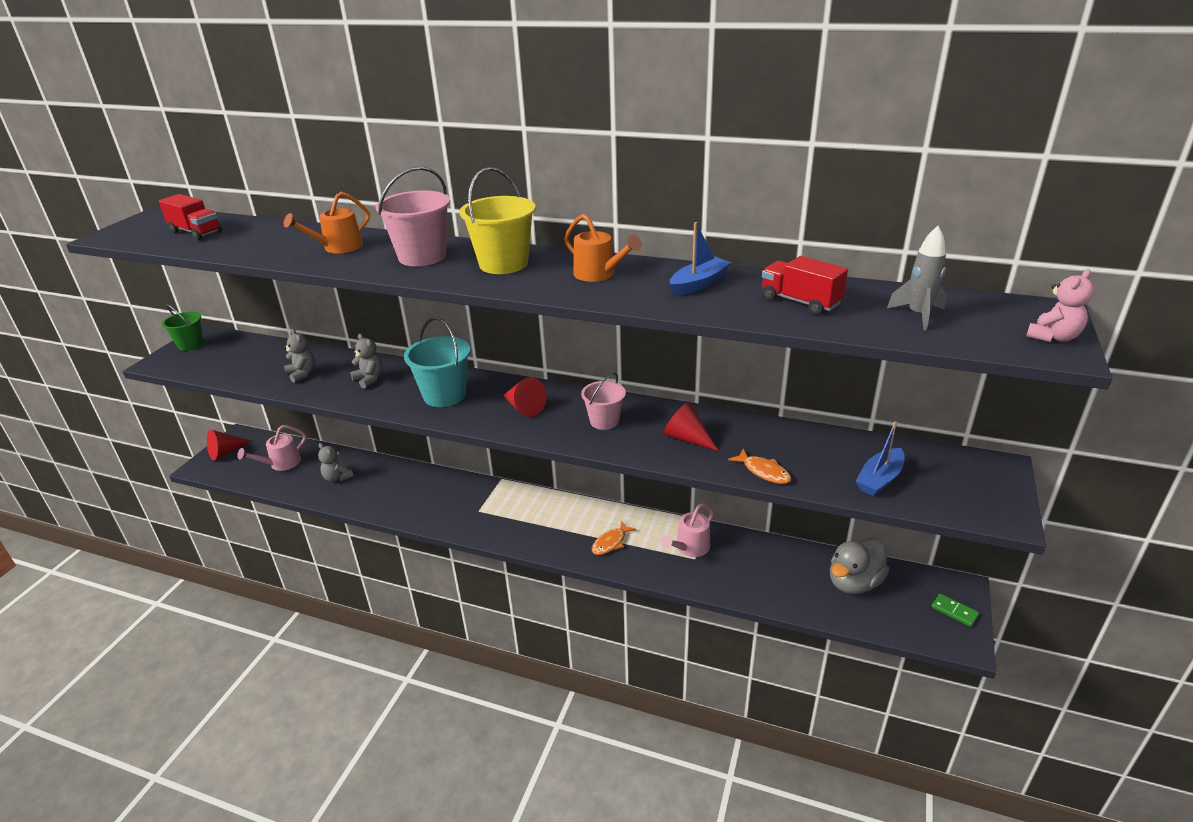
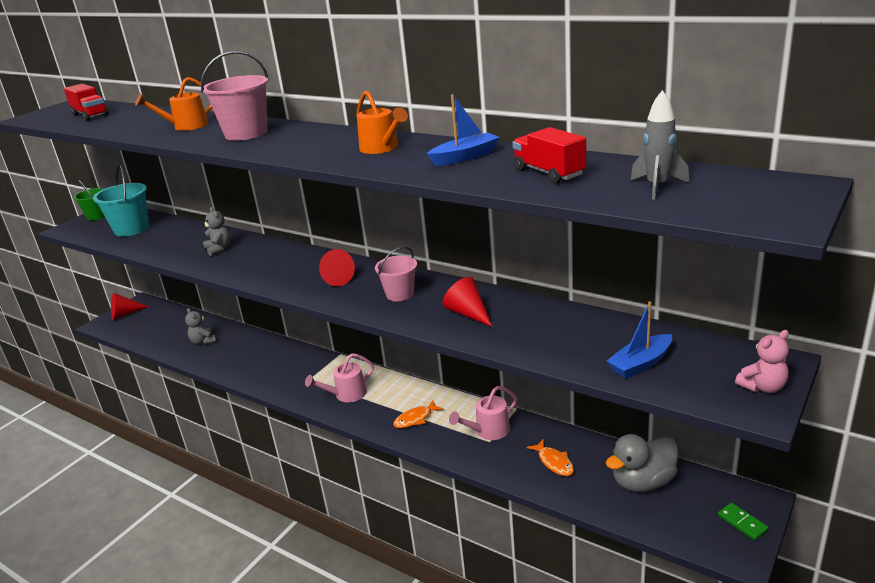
camera: 15 degrees right, 5 degrees down
(281, 464) = (163, 326): pink watering can -> pink watering can (346, 394)
(302, 374) = (169, 242): grey teddy bear -> none
(444, 395) = (273, 265): turquoise bucket -> turquoise bucket (131, 229)
(503, 264) = (307, 139): yellow bucket -> none
(764, 471) = (526, 348): orange fish -> orange fish (554, 462)
(1053, 337) = (787, 209): pink teddy bear -> pink teddy bear (762, 387)

